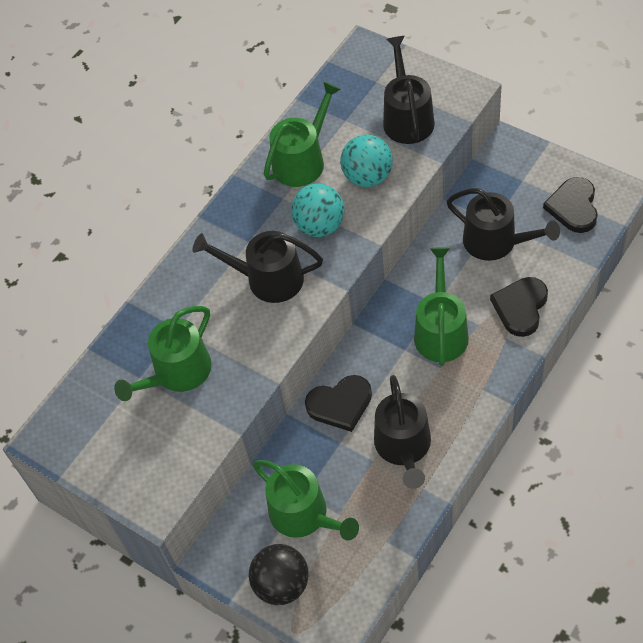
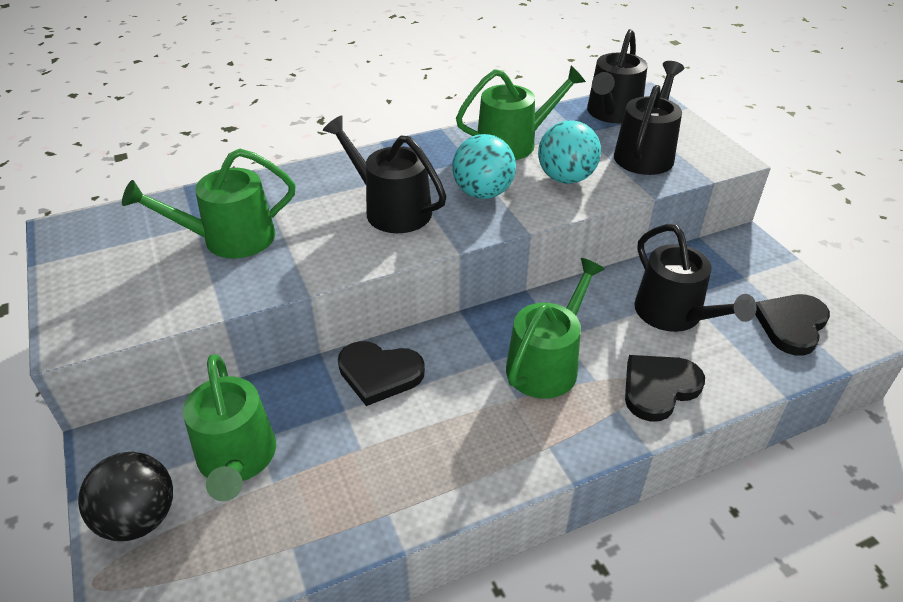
camera: 25 degrees right, 15 degrees down
(403, 447) = (406, 454): black watering can -> black watering can (612, 113)

